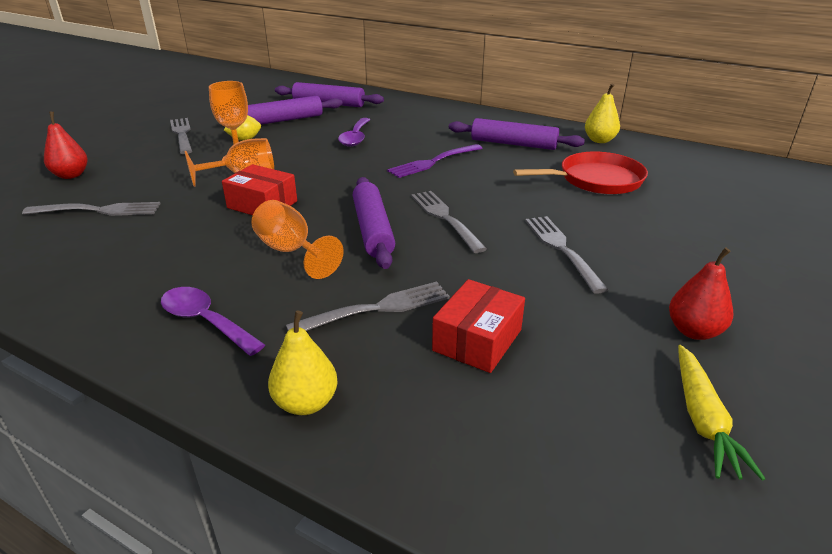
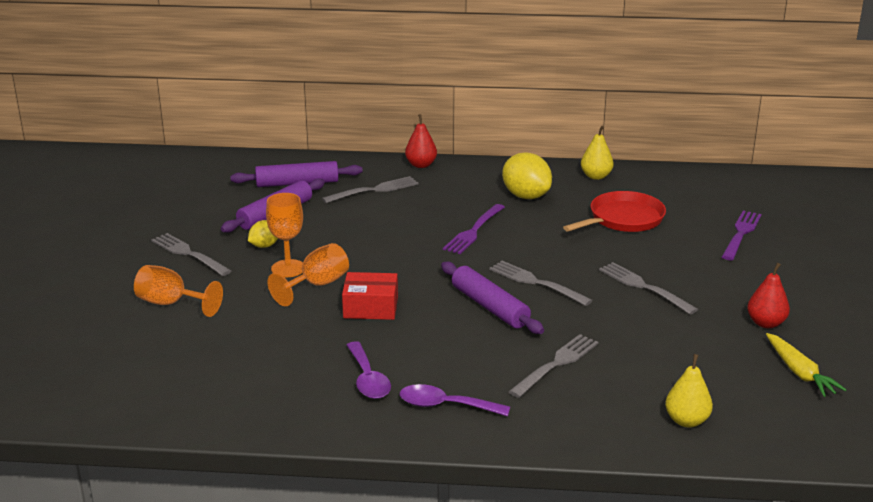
camera: 25 degrees left, 5 degrees down
(71, 175) = (141, 324): red pear -> red pear (421, 165)
(98, 210) = (227, 349): grey fork -> grey fork (374, 190)
(291, 251) = (446, 340): orange goblet -> orange goblet (171, 304)
(306, 403) = (573, 431): yellow pear -> yellow pear (686, 421)
(355, 138) = (374, 220): purple spoon -> purple spoon (368, 379)
(477, 340) = (641, 365): red box -> none
(513, 144) = (526, 196): purple rolling pin -> yellow lemon
(728, 220) = (741, 234): none -> purple fork

